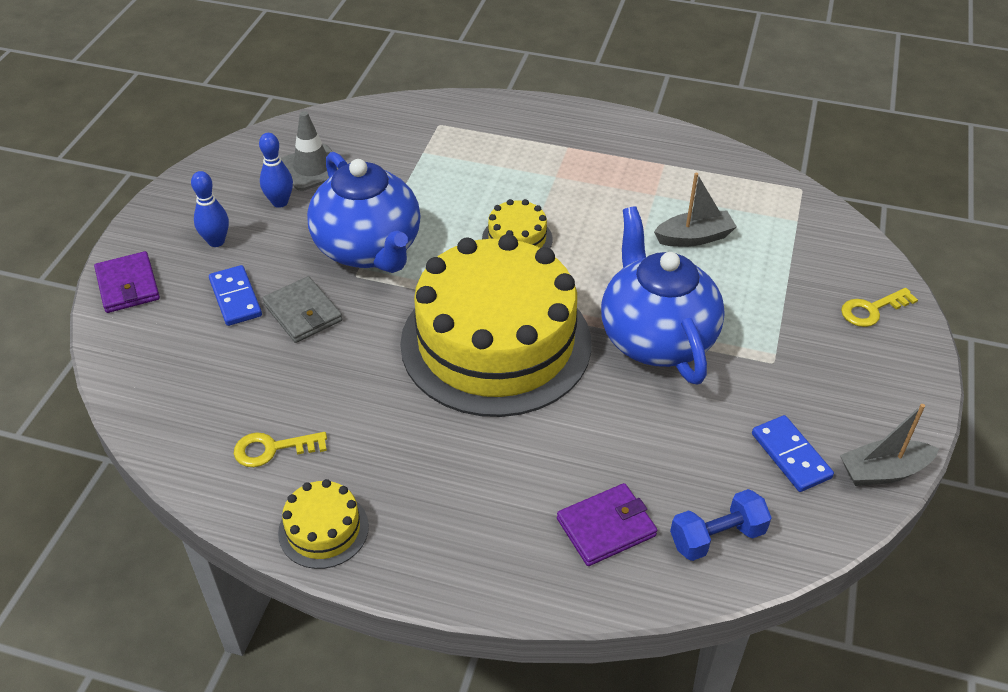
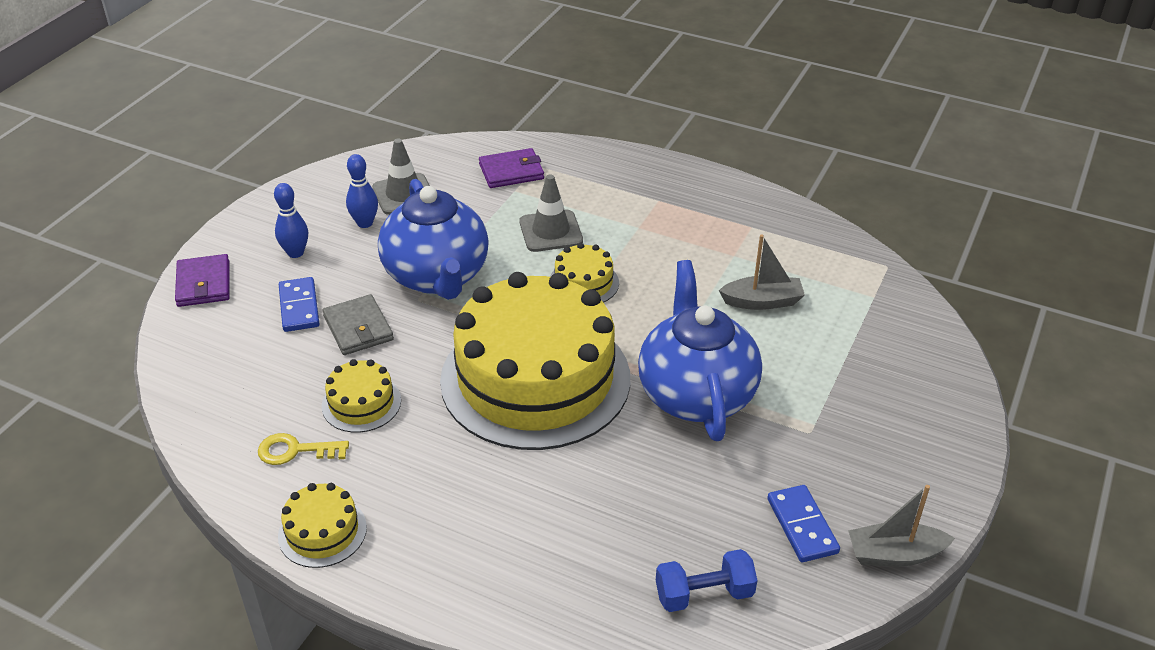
camera: 10 degrees right, 5 degrees down
(327, 390) = (361, 403): none -> yellow cake
(470, 190) = (551, 231): none -> grey traffic cone
(606, 527) = (595, 568): purple wallet -> purple wallet (511, 171)
(872, 310) = (928, 394): yellow key -> none

